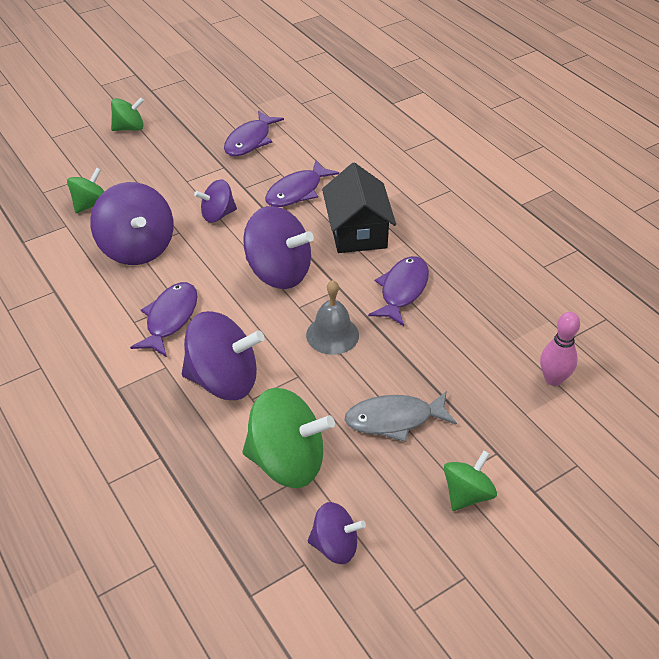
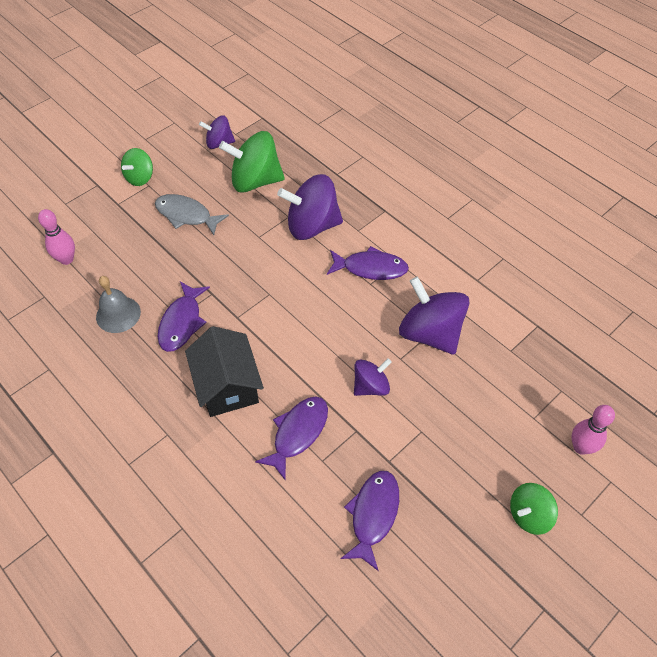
camera: 170 degrees right, 10 degrees up
(57, 157) = (581, 447): none -> pink bowling pin
(90, 204) = (503, 381): green spinning top -> none
(170, 318) = (370, 268): purple fish -> purple fish turned 90 degrees counterclockwise
(278, 272) = (294, 325): purple spinning top -> none
(332, 335) = (238, 272): grey bell -> grey bell (118, 314)
(394, 419) = (186, 215): grey fish -> grey fish turned 135 degrees counterclockwise

